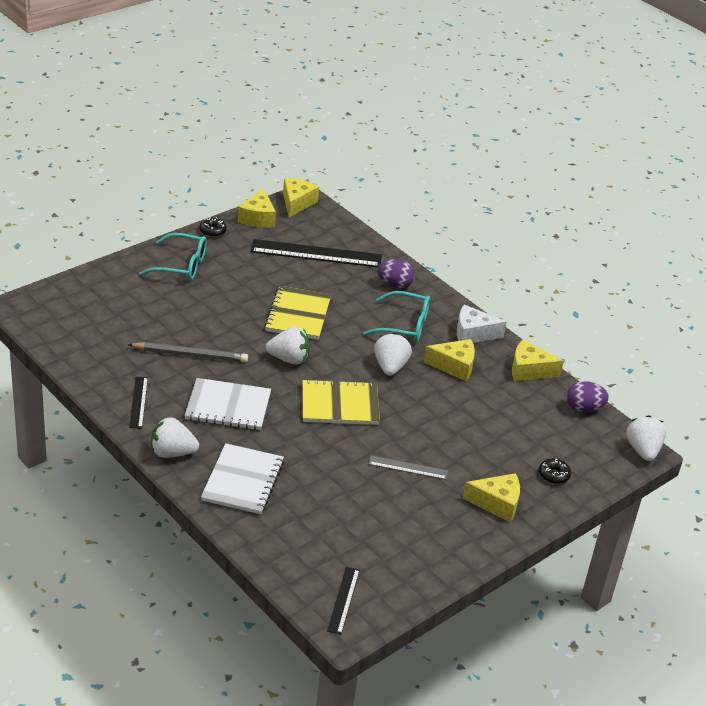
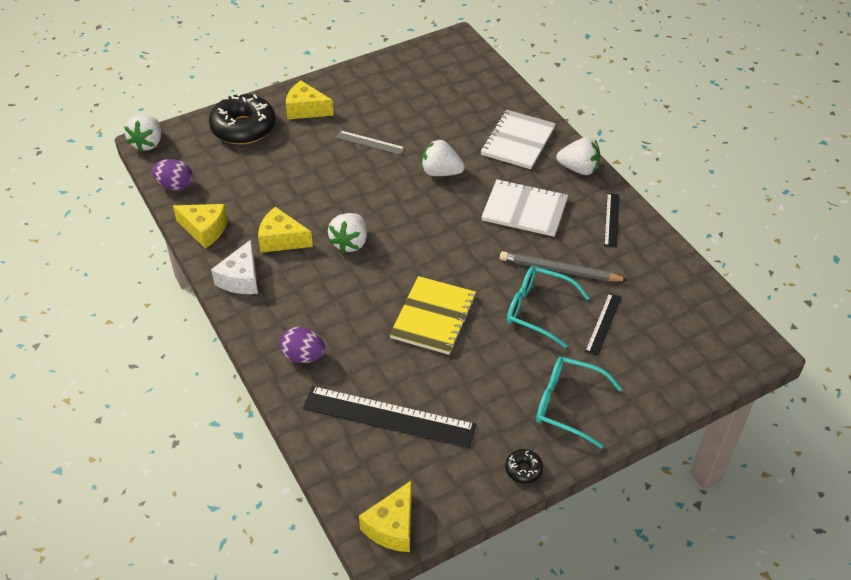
camera: 165 degrees left, 10 degrees up
(258, 218) = (456, 495): yellow cheese -> none
(289, 359) = (455, 259): white strawberry -> white strawberry (441, 172)
(340, 405) = (415, 204): yellow notebook -> none
(343, 600) = (453, 55): black ruler -> black ruler (603, 324)
(405, 325) = (314, 294): turquoise glasses -> turquoise glasses (537, 310)
(473, 334) = (241, 278): white cheese -> white cheese turned 90 degrees clockwise
(553, 475) = (243, 128): black donut -> black donut, size x2.32

